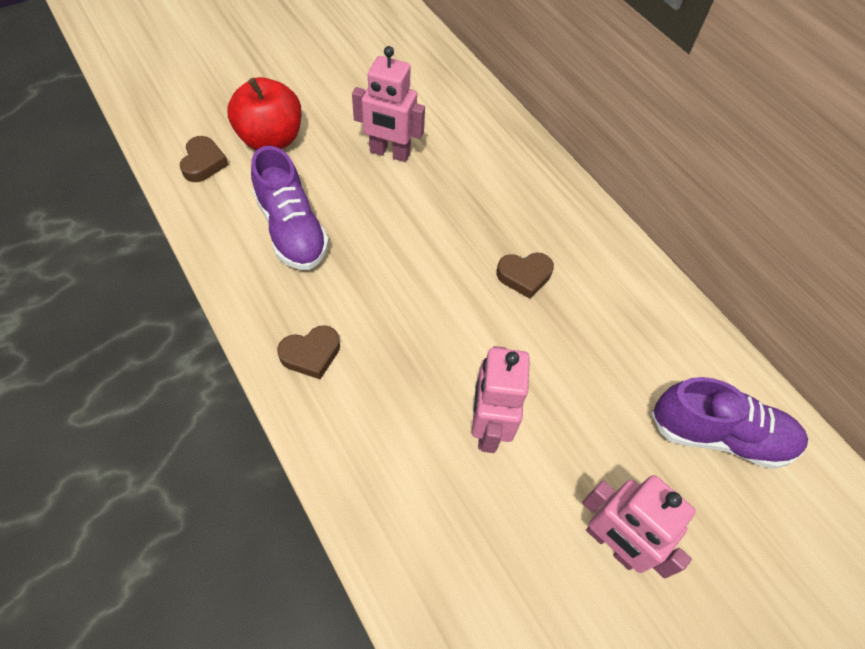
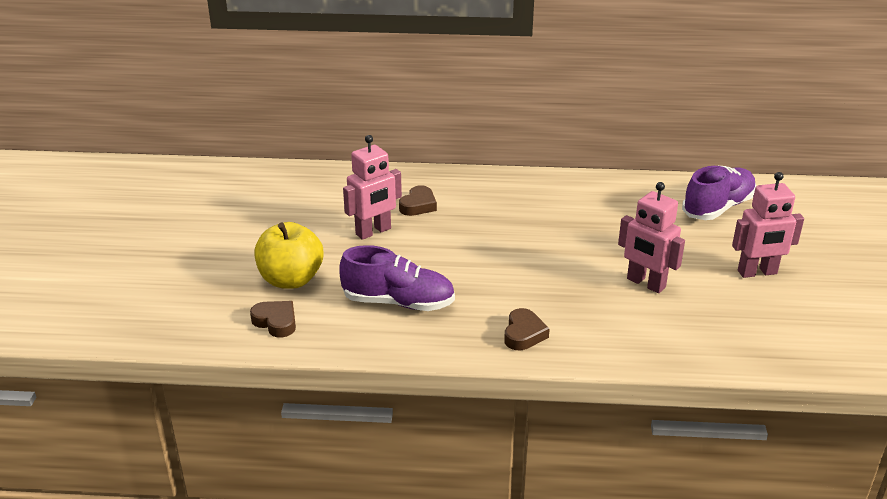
camera: 50 degrees left, 25 degrees down
(271, 139) = (291, 279): red apple -> yellow apple
(524, 276) = (544, 223): brown heart -> brown heart (418, 205)

